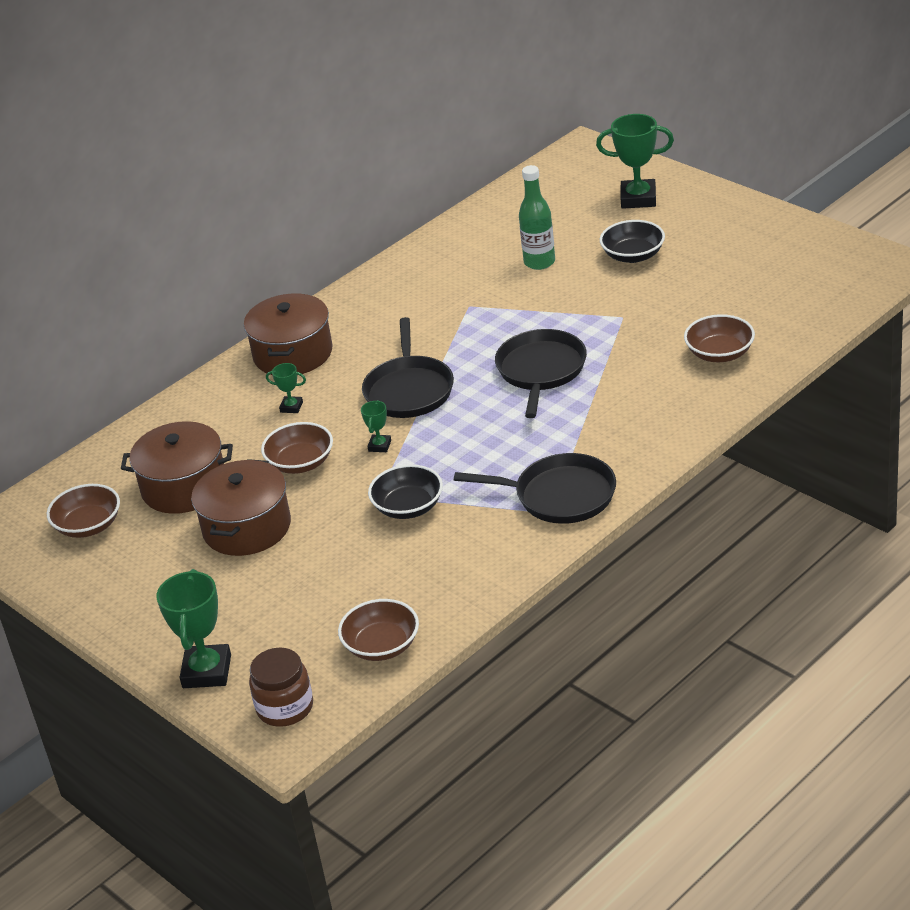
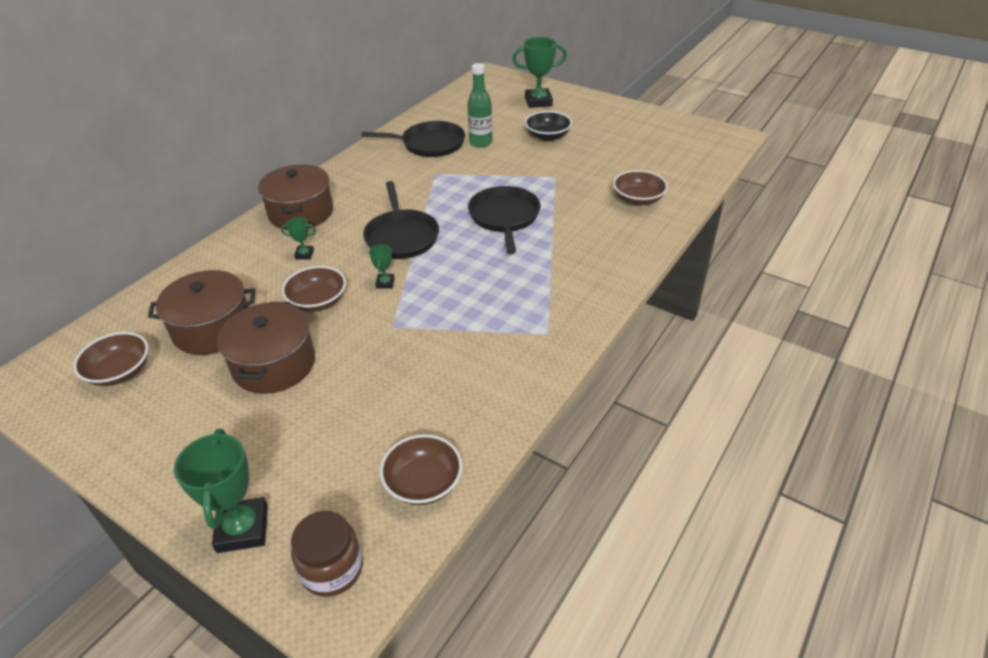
camera: 15 degrees left, 5 degrees up
(408, 507) = (421, 336): black bowl -> none
(560, 495) = (552, 318): black pan -> black pan (430, 144)

